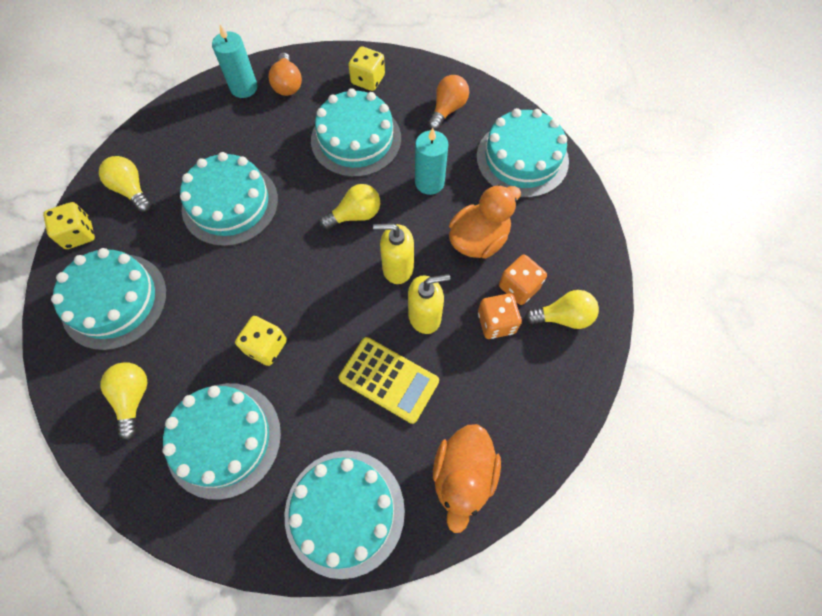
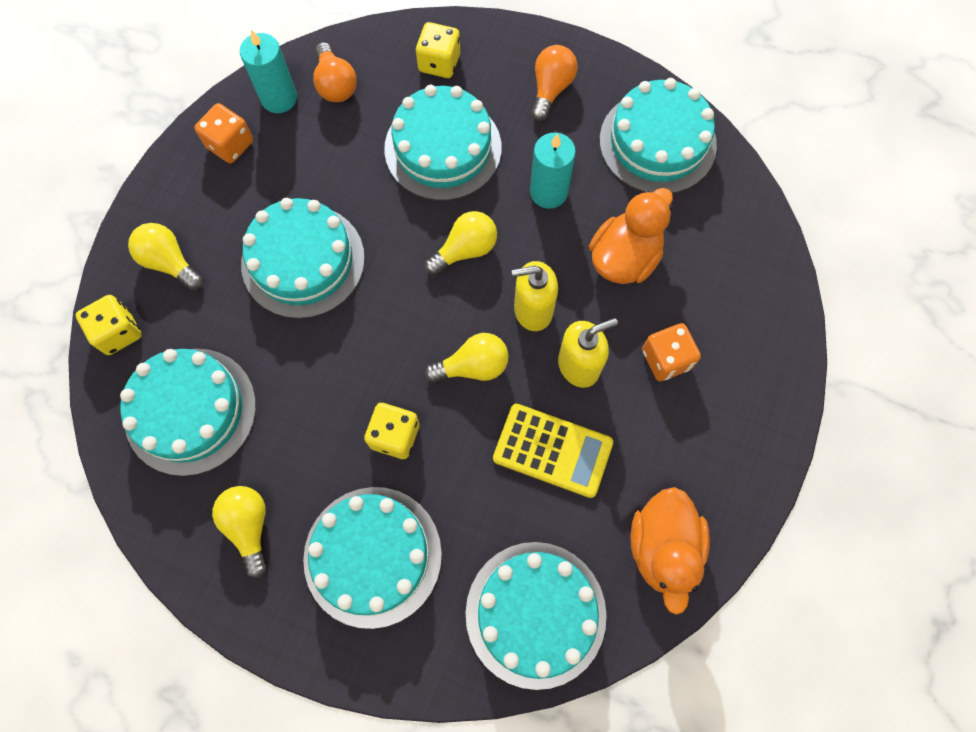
camera: 10 degrees left, 5 degrees up
(519, 287) = (684, 310): orange dice -> orange dice (230, 145)
(563, 317) = (743, 338): yellow light bulb -> yellow light bulb (473, 366)

